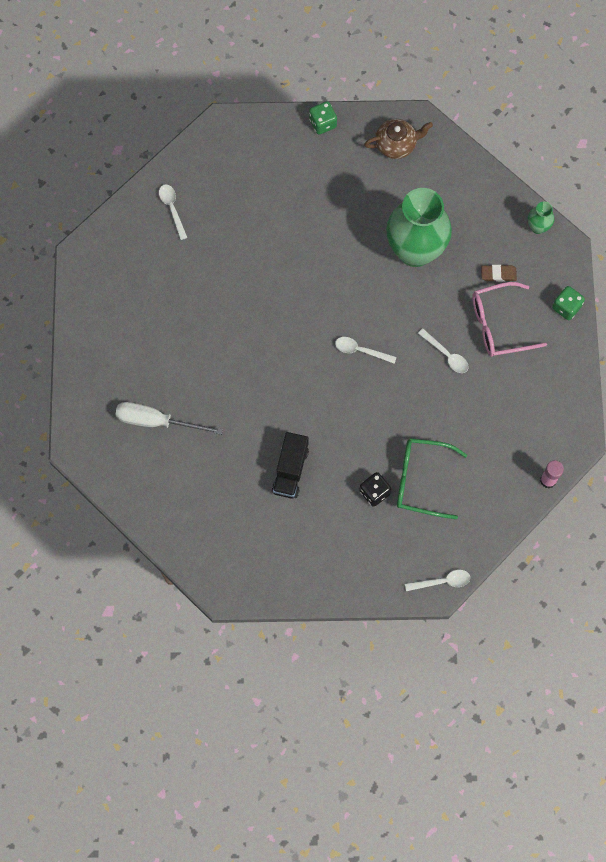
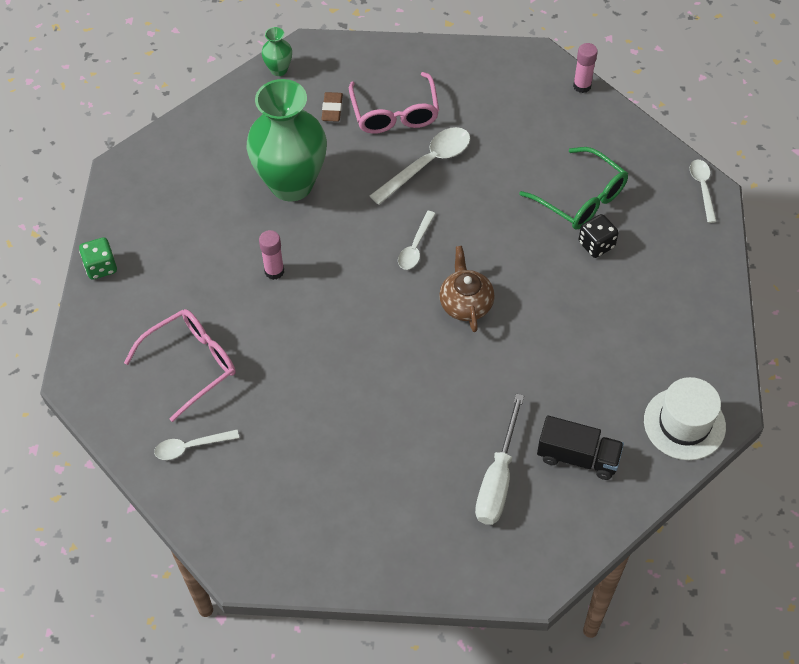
camera: 85 degrees left, 15 degrees down
(210, 558) = (684, 423): none -> white hat
(240, 199) = (191, 364): none -> pink glasses
(290, 470) = (568, 329): black truck -> black truck (577, 457)
(328, 247) = (274, 271): none -> pink glue stick
(396, 144) = (147, 193): brown teapot -> brown teapot (465, 303)
(421, 480) = (581, 198): green glasses -> green glasses turned 60 degrees counterclockwise
(446, 355) = (427, 164): white spoon -> white spoon, size x1.66
(566, 307) = (379, 53): green dice -> none

